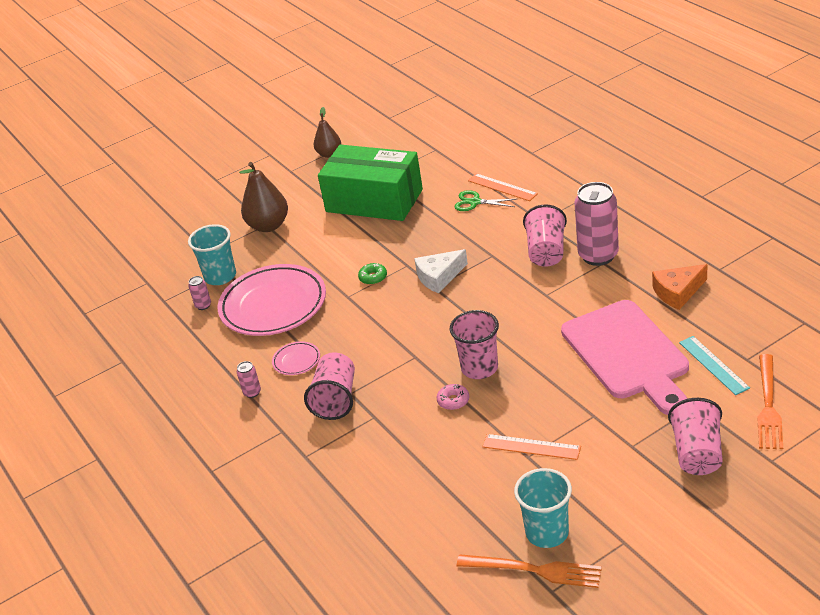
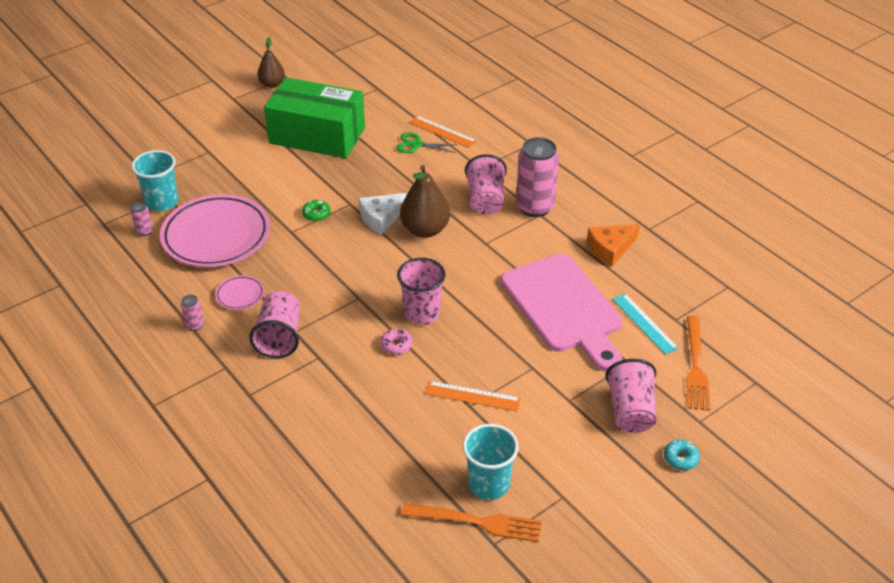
camera: 10 degrees left, 5 degrees up
(268, 226) = (211, 153): brown pear -> brown pear (425, 230)
(750, 499) = (680, 458): none -> turquoise donut

